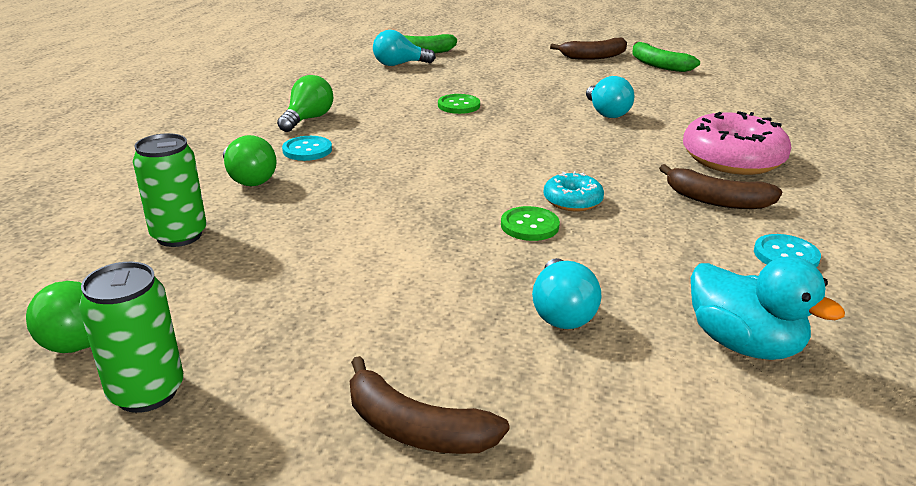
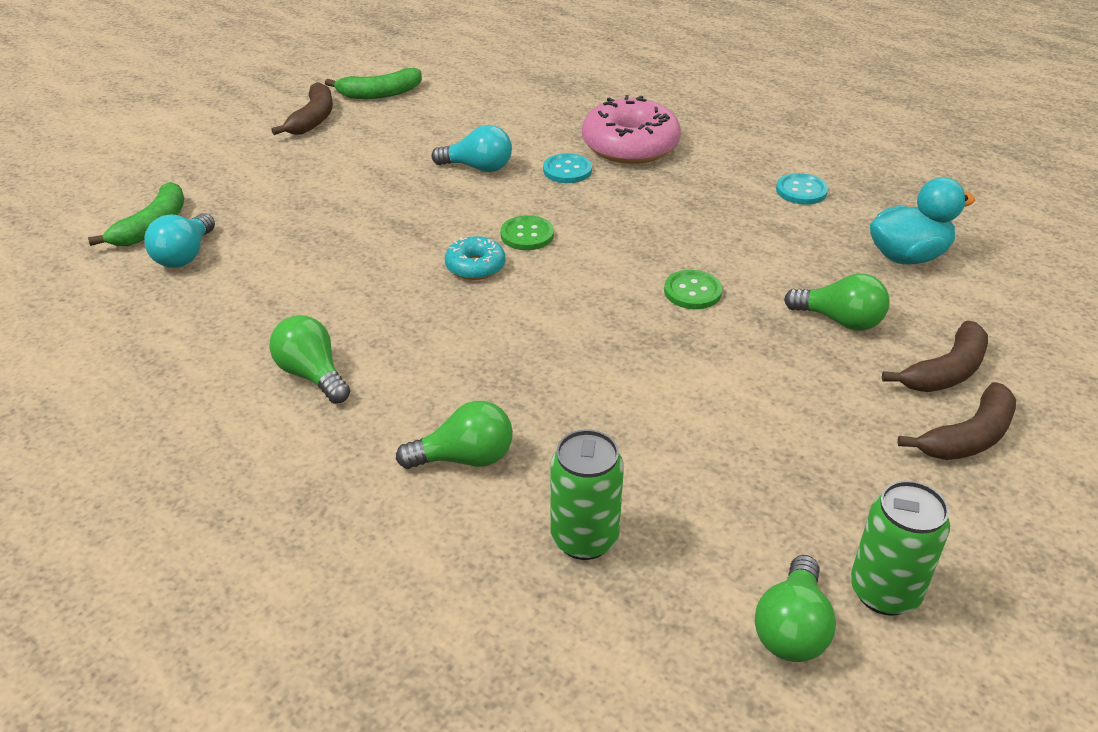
camera: 65 degrees left, 10 degrees up
(307, 150) = (414, 394): turquoise button -> turquoise button (567, 170)
(458, 105) = (374, 250): green button -> green button (527, 235)
(561, 312) = (840, 320): turquoise light bulb -> green light bulb
(572, 201) = (659, 253): turquoise donut -> turquoise donut (475, 266)
(716, 200) = (701, 184): brown banana -> brown banana (946, 372)

